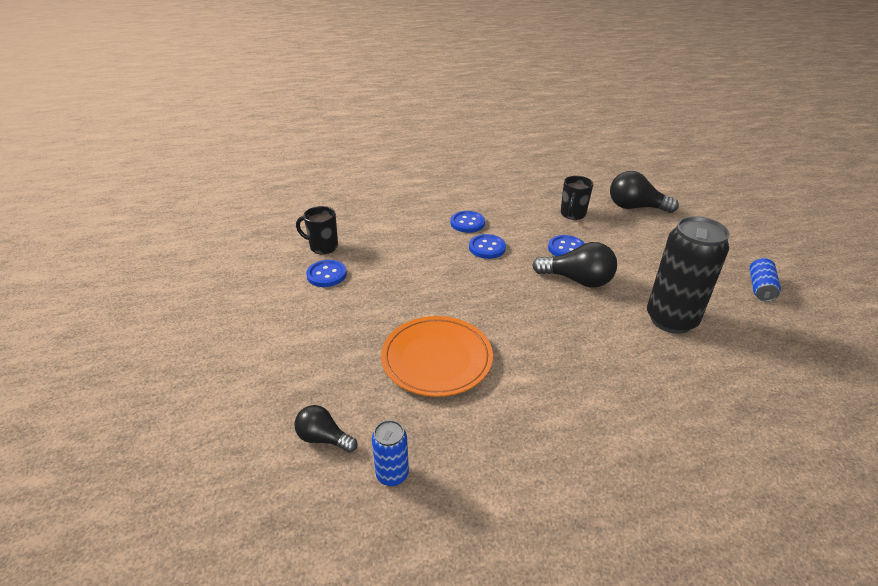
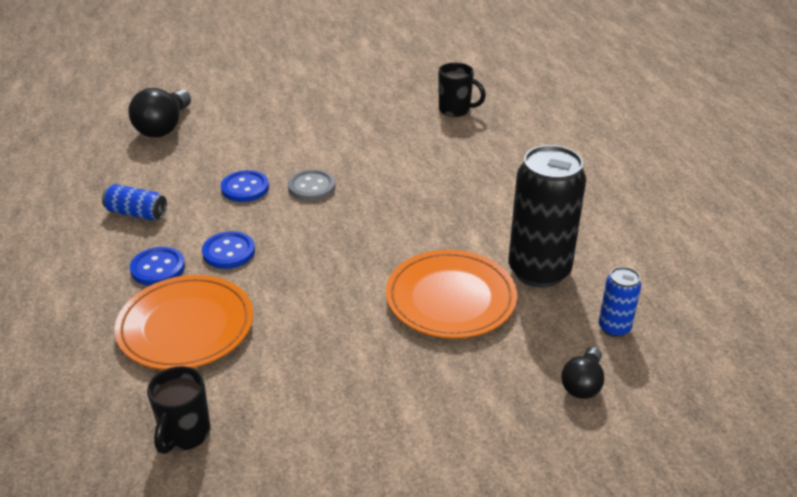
camera: 90 degrees left, 0 degrees up
(326, 275) = (269, 419): blue button -> none
(411, 238) = (186, 327): none -> orange plate
(572, 214) = (164, 175): black mug -> black mug (455, 110)
(577, 280) = (311, 187): black light bulb -> grey button
(671, 320) = (383, 140): black can -> black can (539, 271)
(760, 288) = (336, 85): blue can -> blue can (136, 213)

